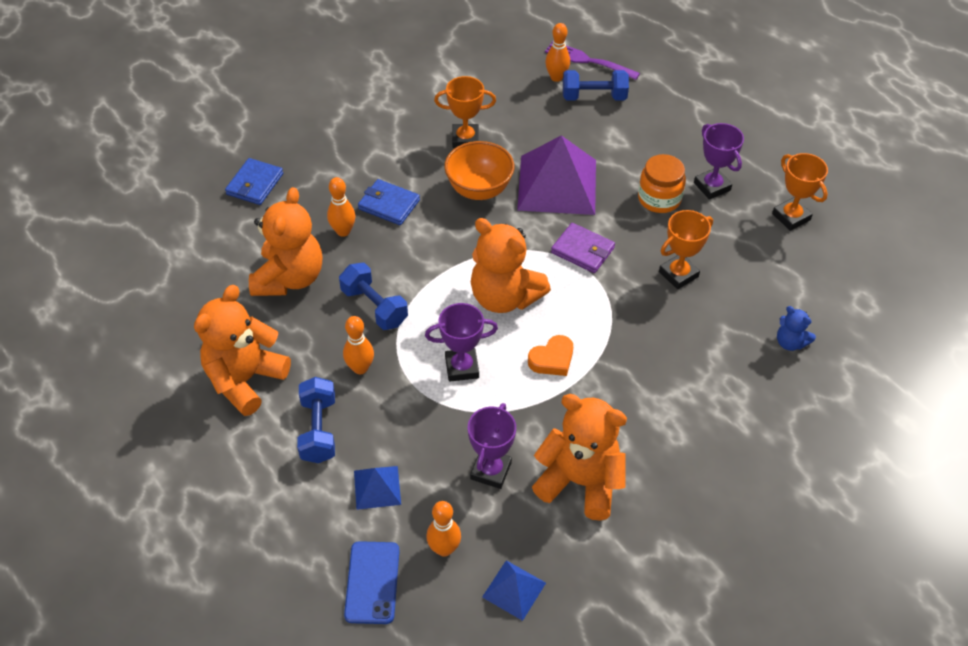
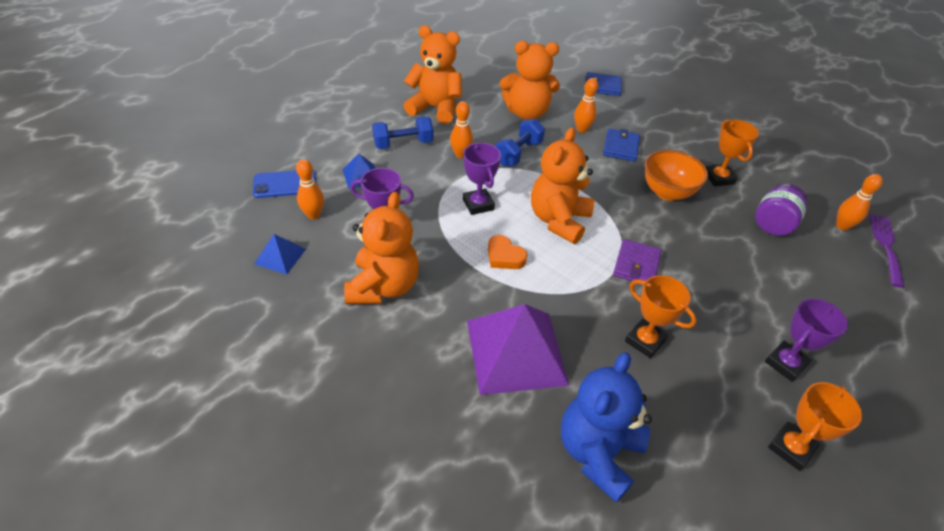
camera: 75 degrees right, 5 degrees down
(544, 125) = (773, 224): none -> purple jar
(557, 184) = (705, 240): purple pyramid -> purple pyramid (516, 351)
(594, 97) = (839, 255): blue dumbbell -> none
(659, 199) = (737, 318): orange jar -> none
(790, 342) = (597, 452): blue teddy bear -> blue teddy bear, size x2.10

